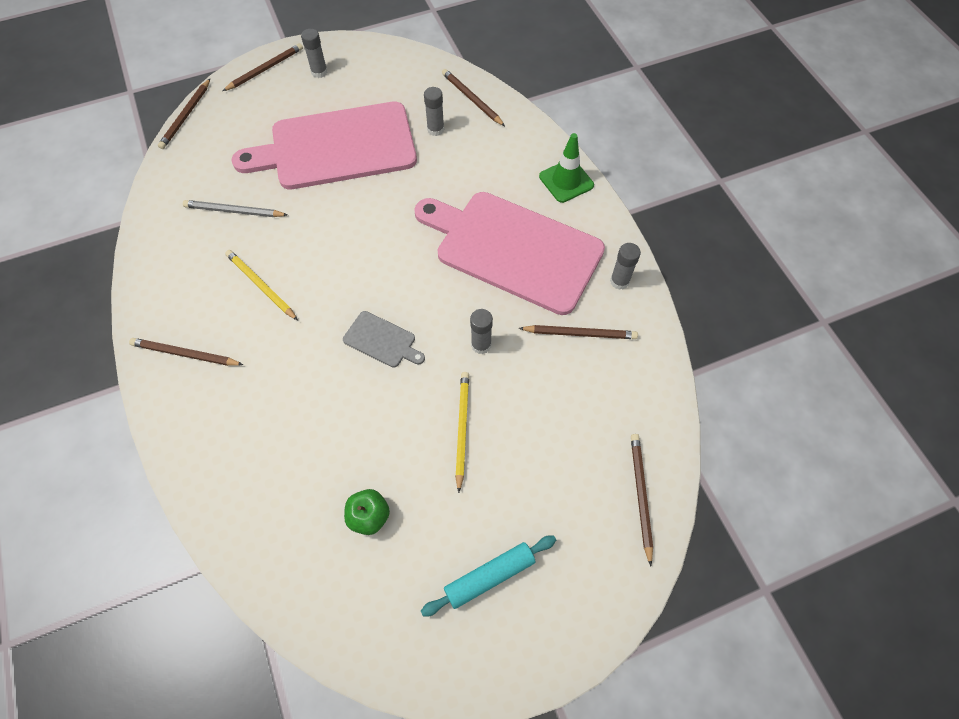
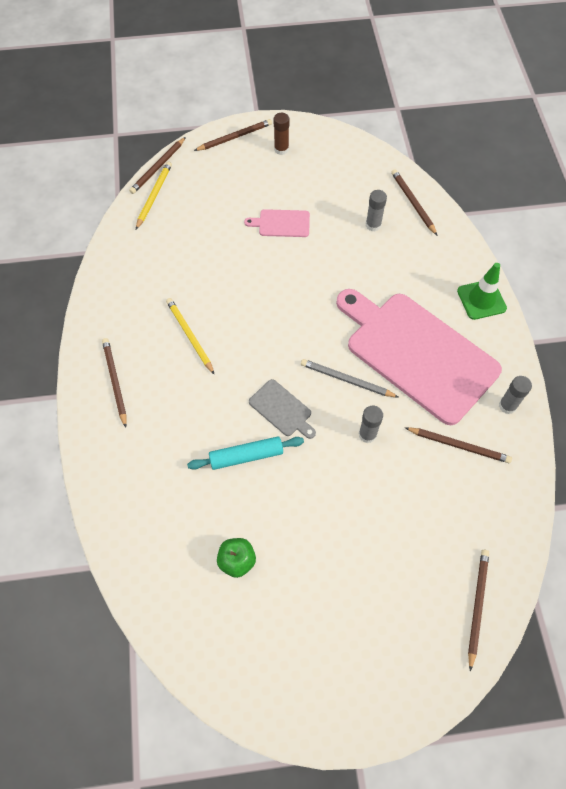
camera: 15 degrees right, 0 degrees up
(185, 354) = (115, 381): brown pencil -> brown pencil turned 45 degrees clockwise
(234, 211) = (181, 263): grey pencil -> grey pencil (346, 380)
(319, 72) = (281, 149): grey glue stick -> brown glue stick
(337, 147) = (281, 223): pink cutting board -> pink cutting board, size x0.40
(462, 428) = (333, 505): yellow pencil -> yellow pencil (154, 196)
(489, 576) = (327, 640): turquoise rolling pin -> turquoise rolling pin (246, 456)

